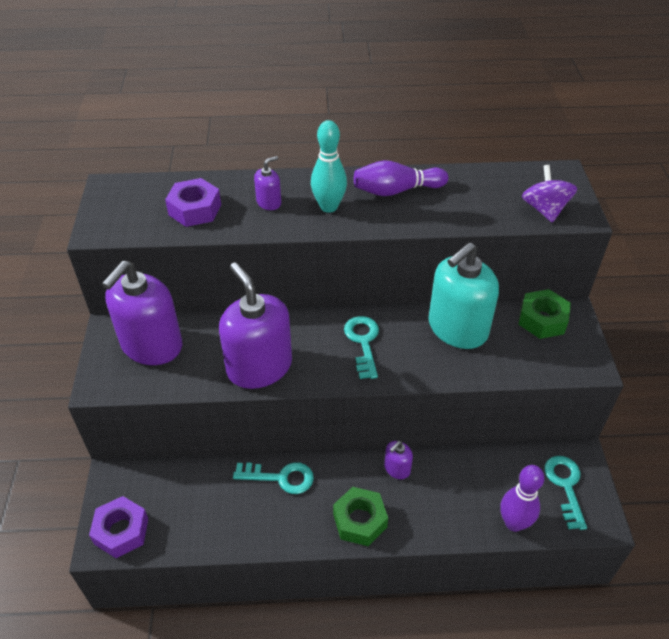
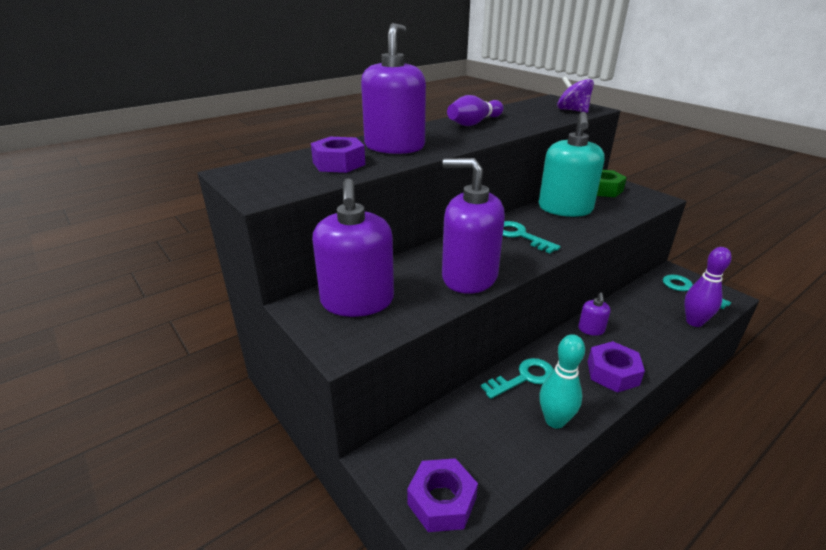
camera: 35 degrees left, 15 degrees down
(269, 202) = (394, 147): purple soap dispenser -> purple soap dispenser, size x2.28
(329, 207) = (443, 138): turquoise bowling pin -> turquoise bowling pin (555, 420)
(359, 520) = (612, 373): green nut -> purple nut

